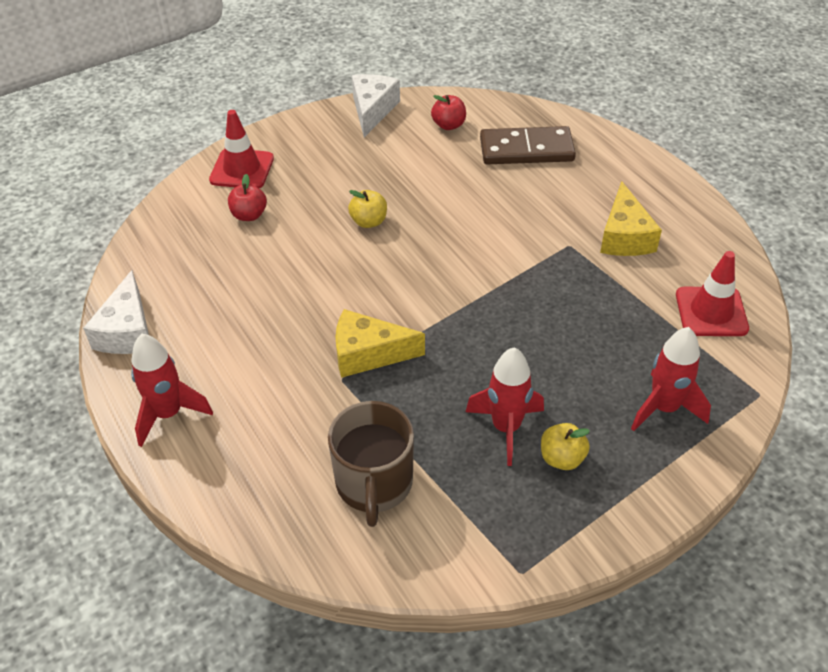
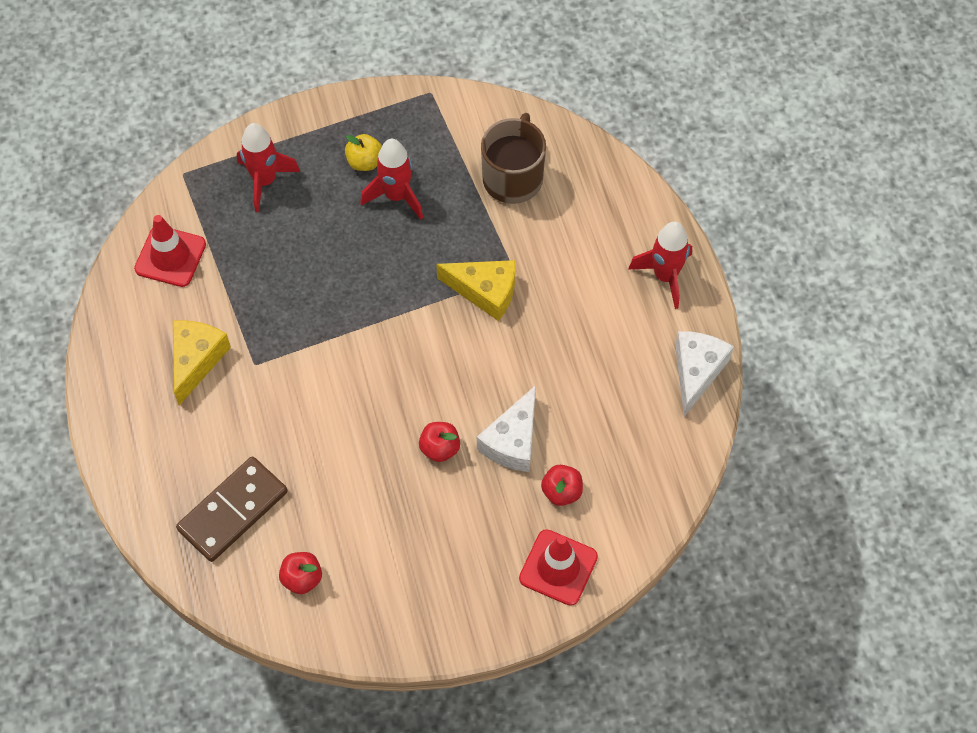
camera: 165 degrees left, 15 degrees up
(369, 221) = (440, 448): yellow apple -> red apple
(372, 110) = (382, 632): white cheese -> white cheese (512, 441)
(526, 150) = (233, 510): brown domino -> brown domino turned 60 degrees counterclockwise

